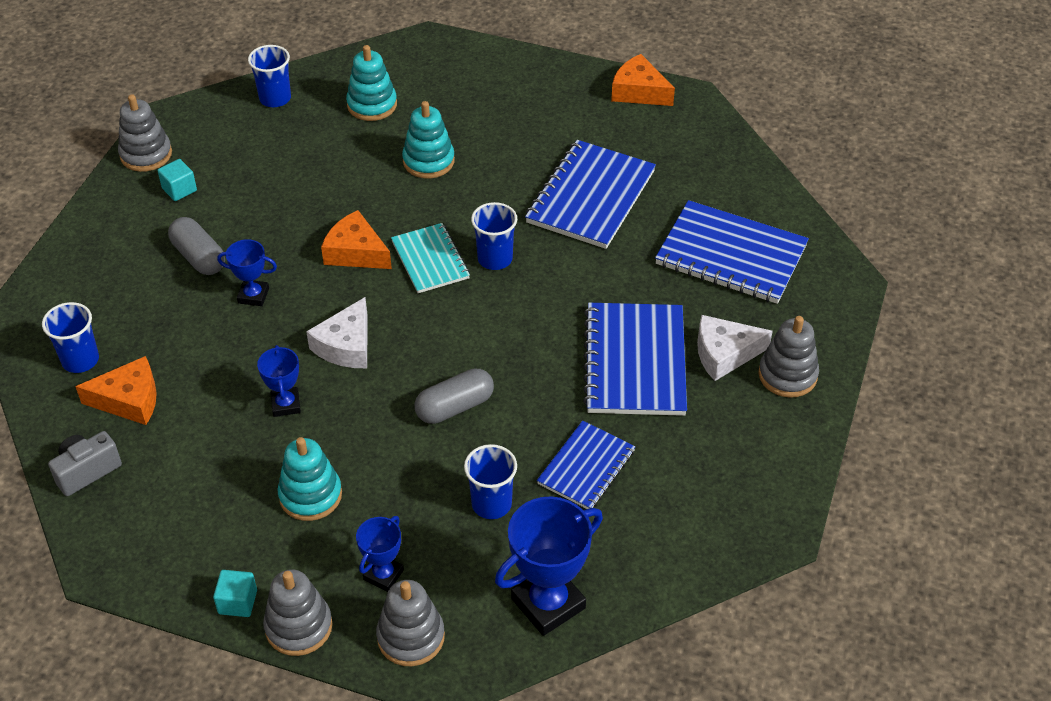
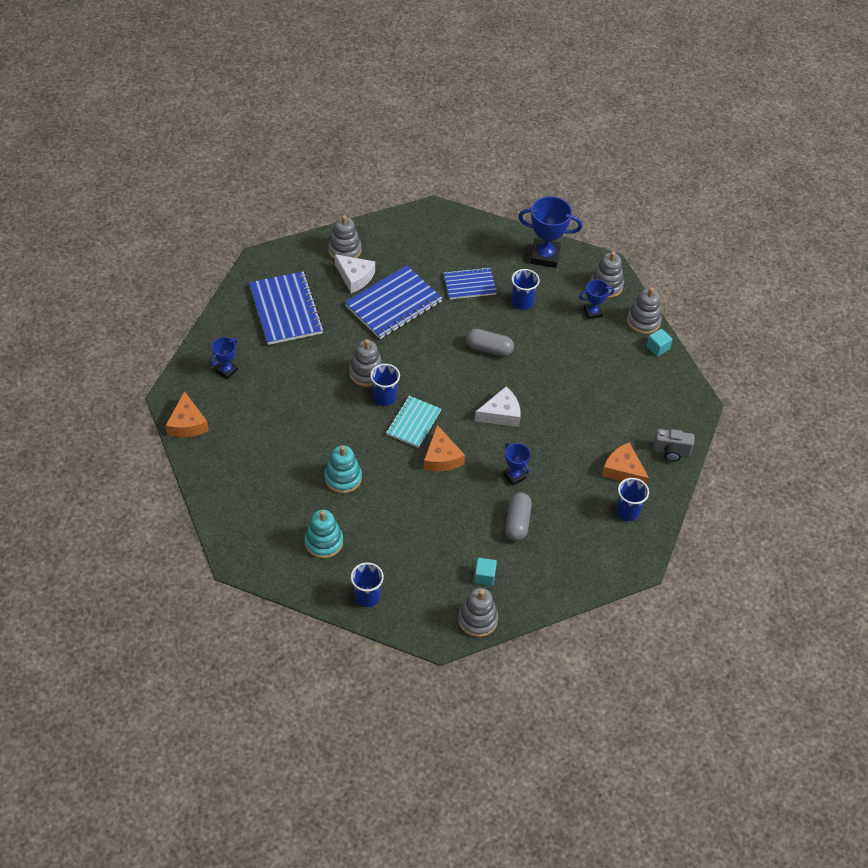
camera: 135 degrees left, 5 degrees up
(286, 404) = (557, 409): blue trophy -> blue trophy (226, 370)
(310, 495) = (588, 363): turquoise stacking toy -> none
(549, 266) = (366, 373): none -> grey stacking toy
(590, 197) = (299, 389): blue notebook -> none

